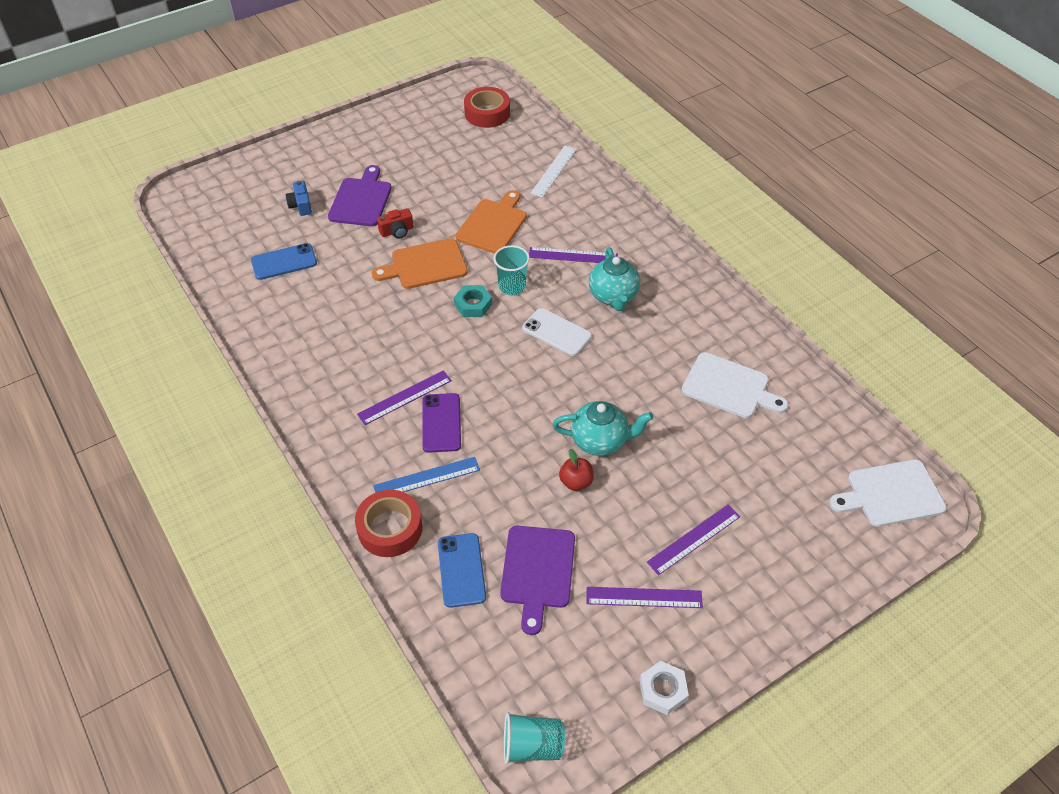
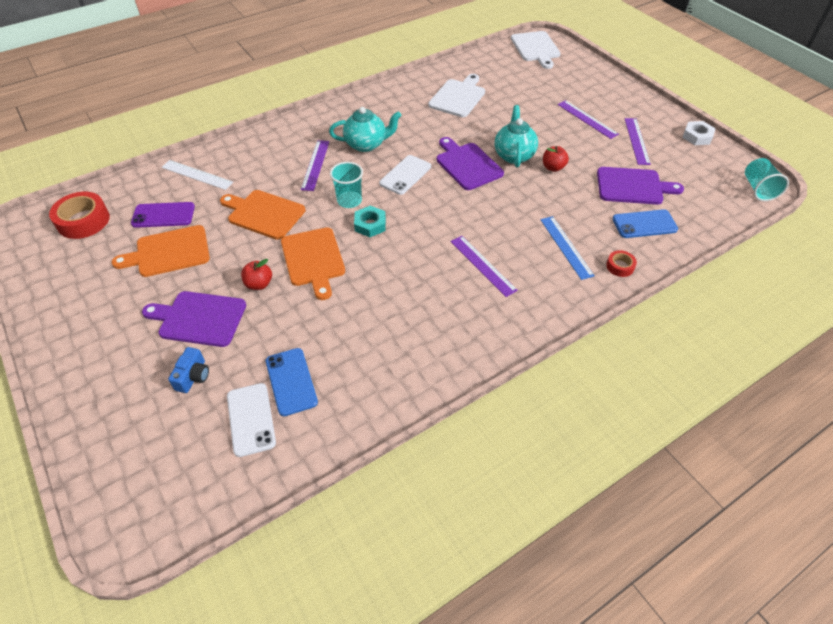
camera: 90 degrees left, 0 degrees up
(253, 242) = (251, 419): none -> white phone
(301, 205) = (193, 376): blue camera -> blue camera turned 60 degrees counterclockwise
(390, 528) = (620, 266): red tape -> red tape, size x0.51
(397, 231) = (259, 284): red camera -> red apple
(441, 423) = (508, 240): purple phone -> purple phone (163, 215)
(443, 170) = (169, 252): none -> orange cutting board
(578, 391) = (467, 165): none -> purple cutting board

